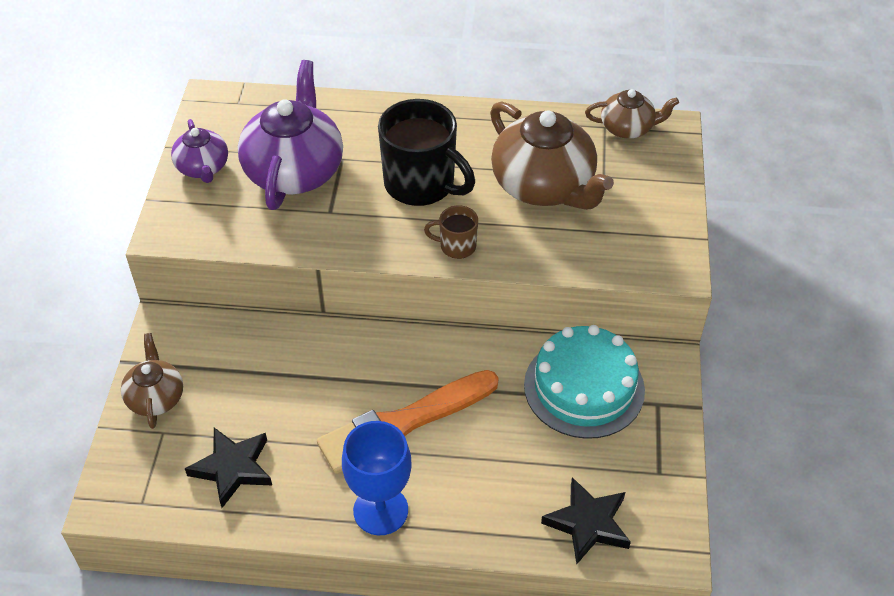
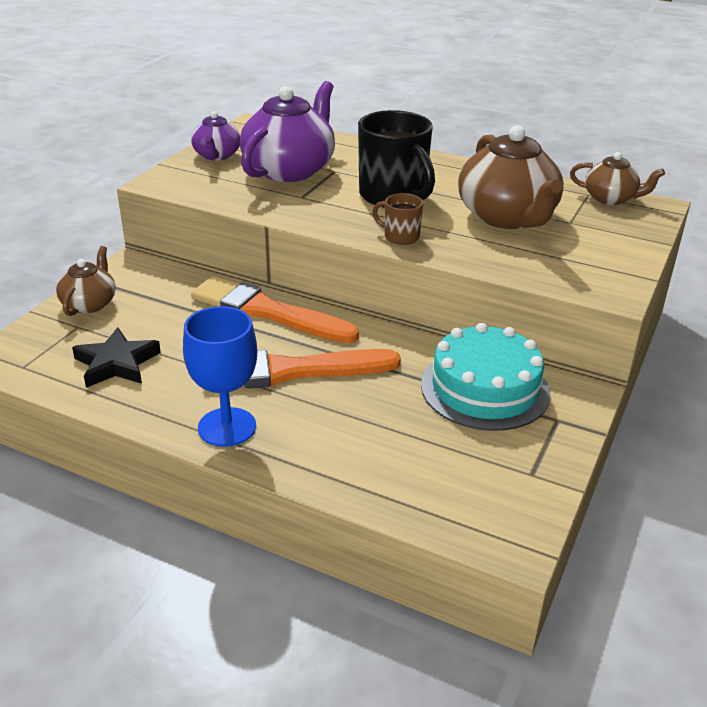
camera: 20 degrees right, 15 degrees down
(341, 352) = (267, 311): none -> orange brush
(588, 523) = (431, 494): black star -> none

